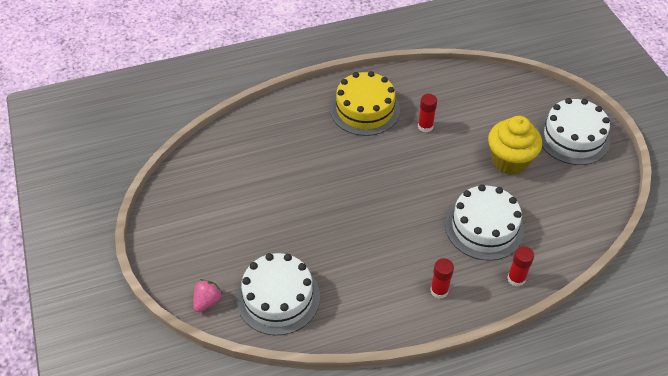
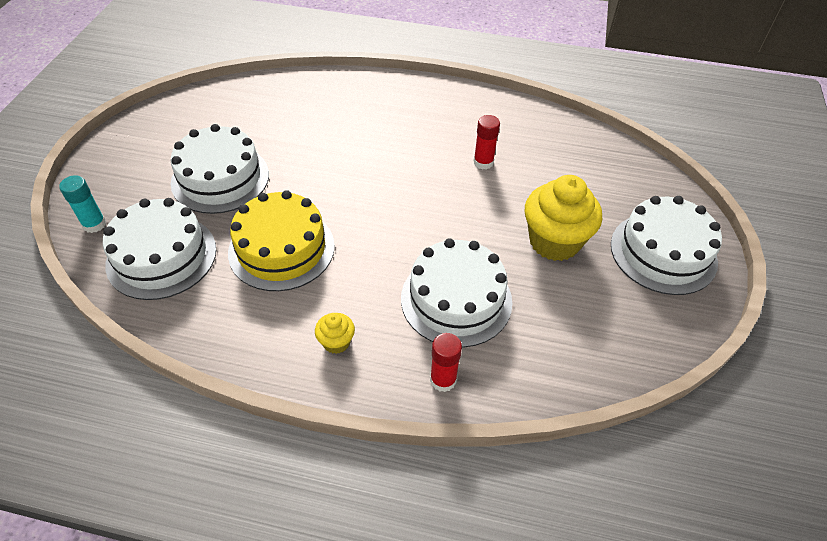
camera: 30 degrees right, 0 degrees up
(207, 301) = (94, 224): pink strawberry -> turquoise glue stick
(262, 224) = (220, 178): none -> white cake
(365, 109) = (431, 119): yellow cake -> yellow cake (281, 249)
(439, 290) = (336, 342): red glue stick -> yellow cupcake

